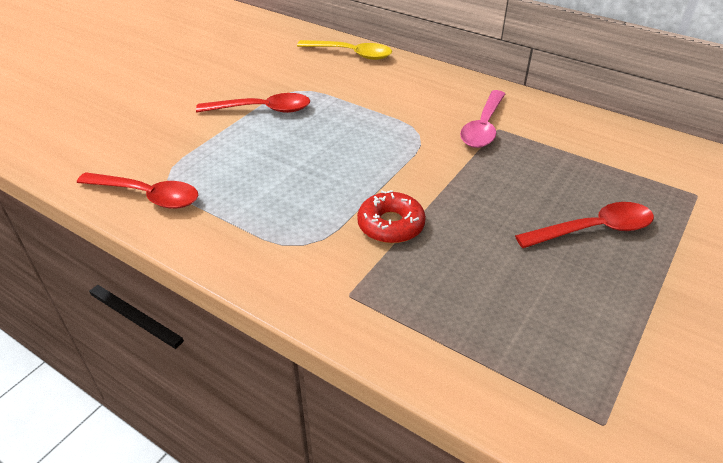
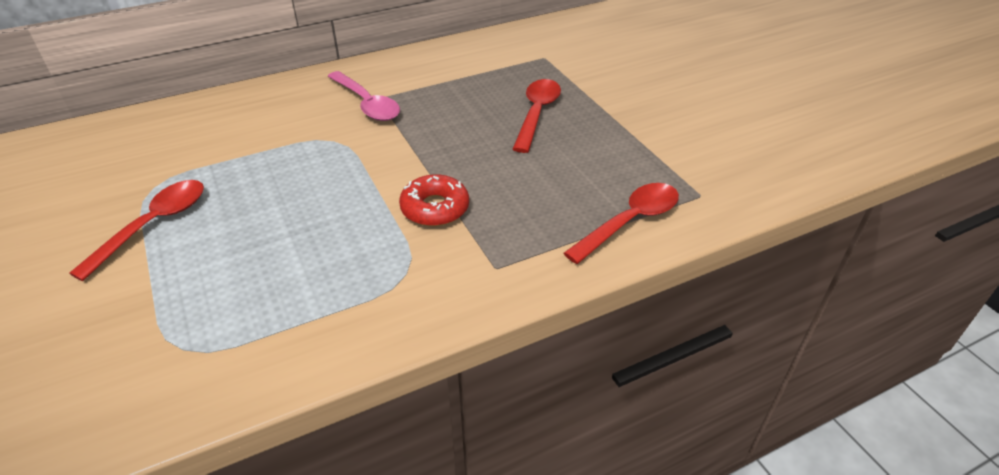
camera: 60 degrees left, 0 degrees up
(148, 196) = (196, 376): red spoon -> red spoon (630, 222)
(351, 54) = (143, 125): yellow spoon -> none

